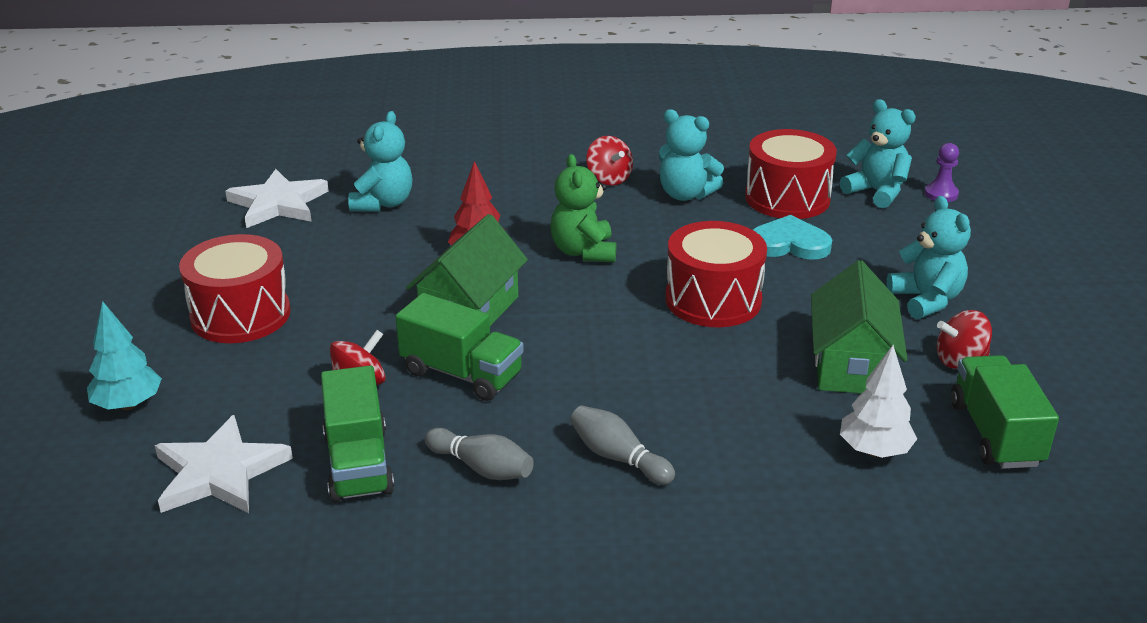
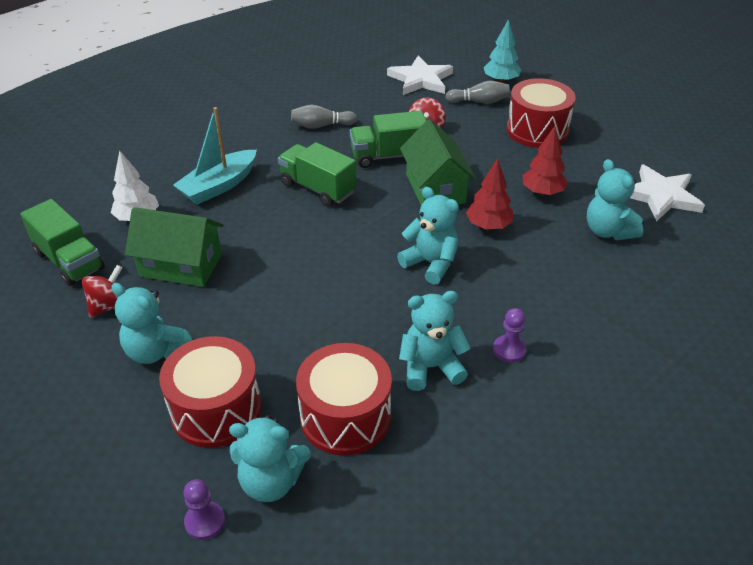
camera: 140 degrees right, 10 degrees up
(358, 463) = (374, 105): green truck -> green truck (318, 188)
(372, 256) = (542, 192): none -> red tree
(583, 252) = (430, 263): green teddy bear -> turquoise teddy bear
(609, 179) = (509, 350): red spinning top -> purple pawn
(618, 457) = (266, 156): grey bowling pin -> grey bowling pin (479, 102)
(713, 300) = (306, 270): red drum -> red drum (216, 409)
(727, 444) = (219, 186): none -> turquoise boat
(789, 243) = (298, 355): turquoise heart -> none
(851, 365) = (181, 265): green house -> green house turned 45 degrees counterclockwise

